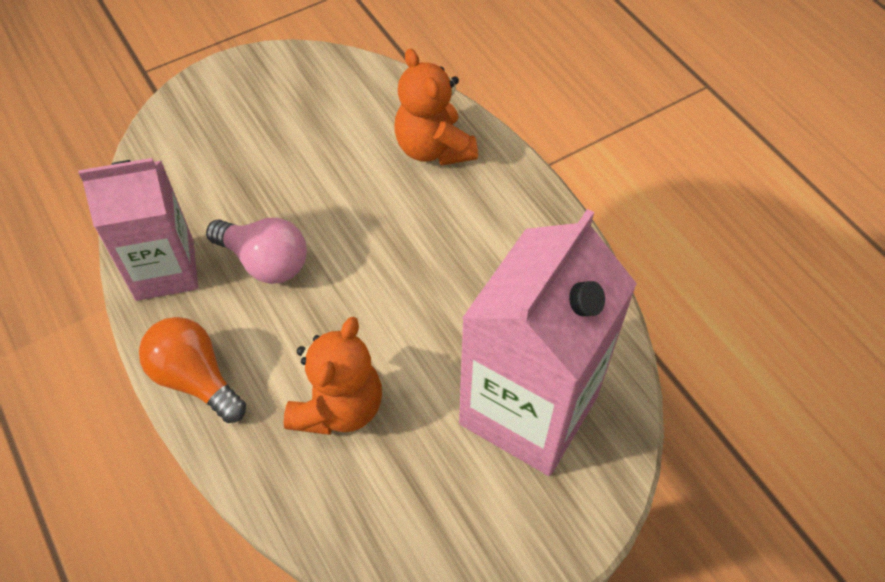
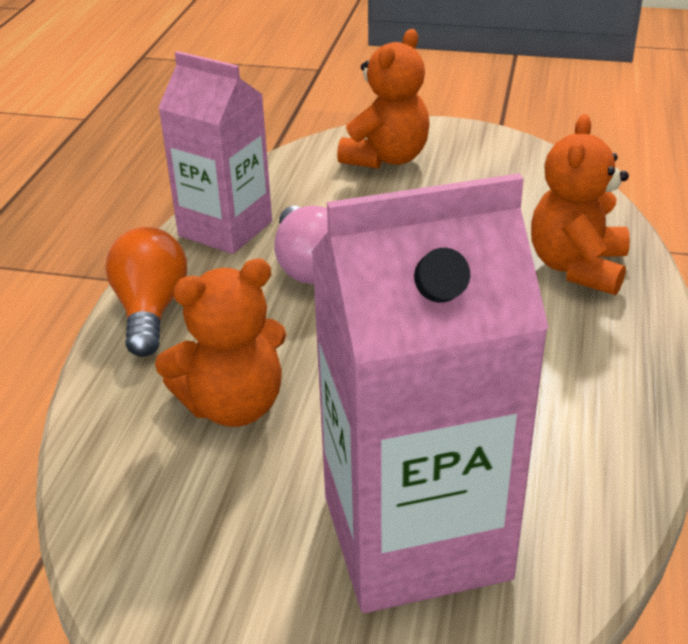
camera: 45 degrees right, 20 degrees down
(213, 125) = (386, 158): none -> orange teddy bear

